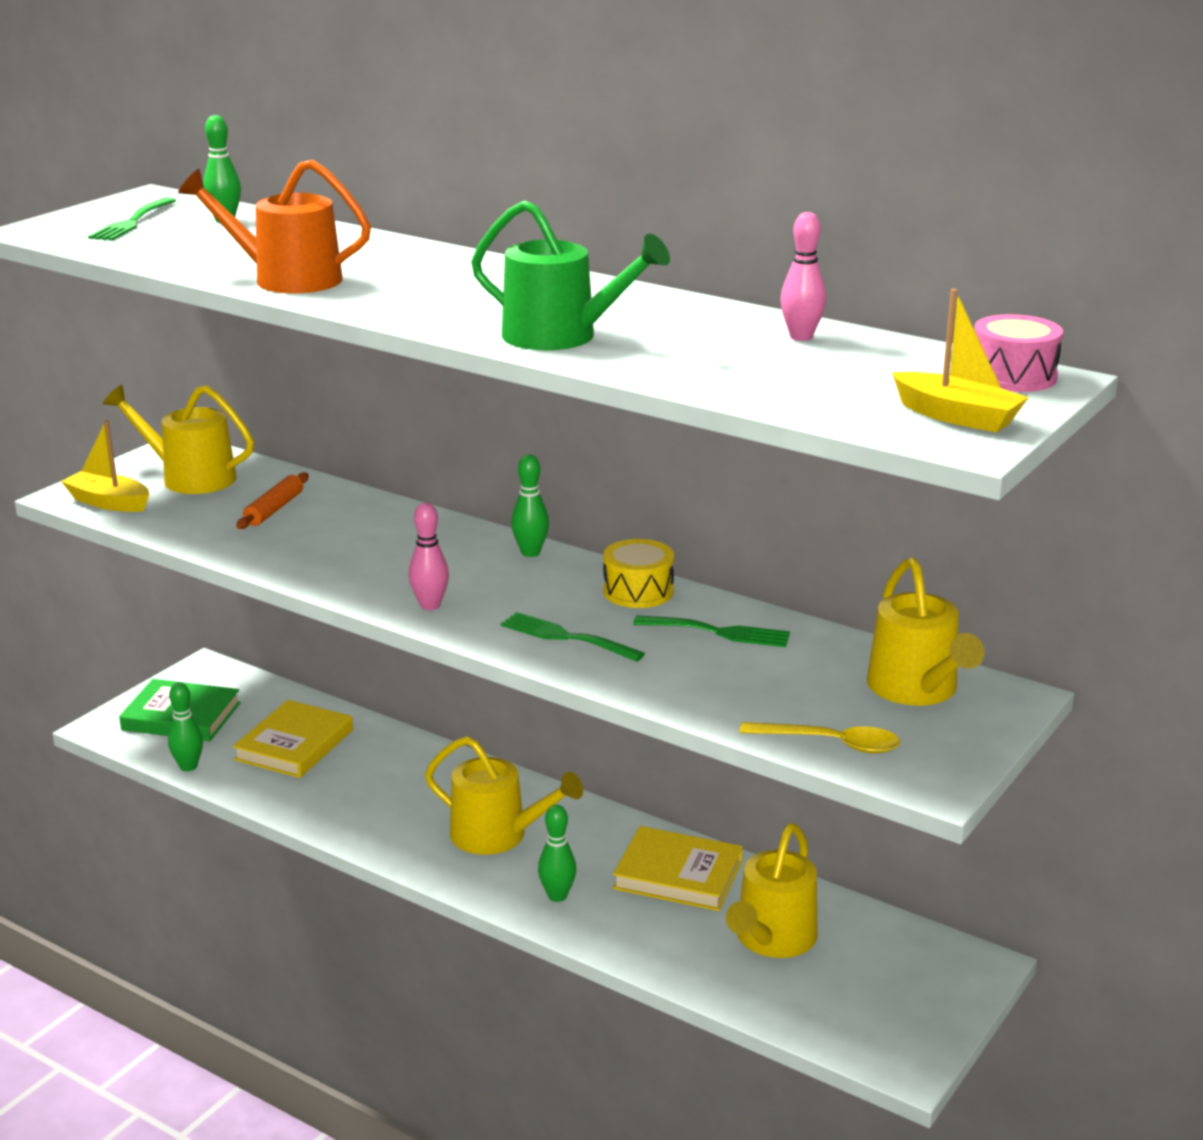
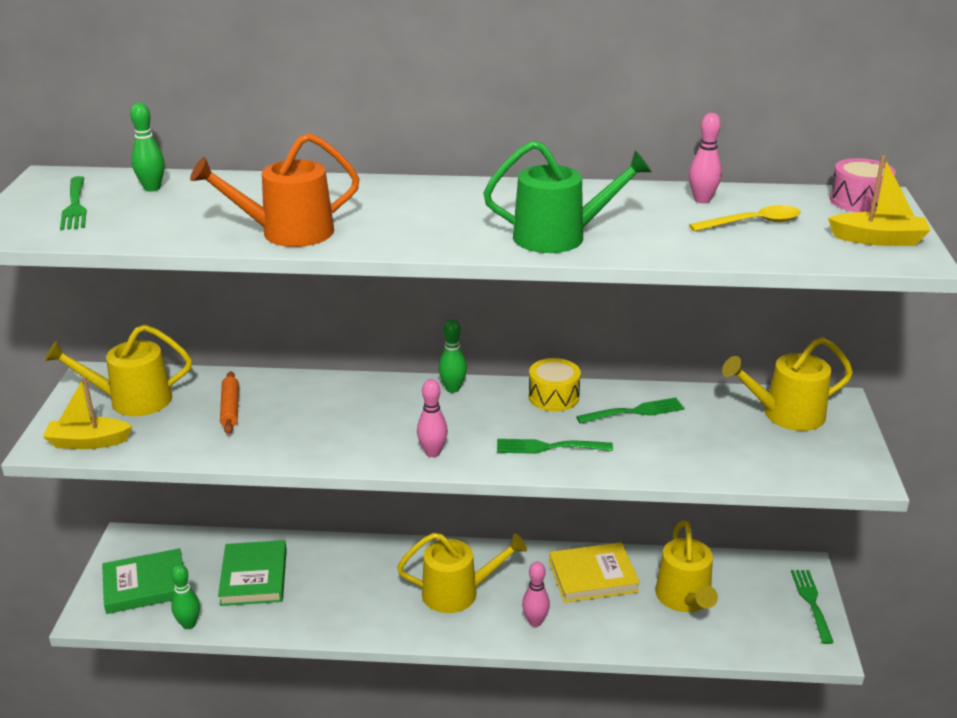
camera: 30 degrees left, 5 degrees up
(294, 745) = (254, 577): yellow book -> green book
(557, 896) = (535, 622): green bowling pin -> pink bowling pin
(830, 743) = (784, 470): yellow spoon -> yellow spoon (753, 223)
(917, 689) = (786, 414): yellow watering can -> yellow watering can turned 120 degrees clockwise
(945, 1005) = (811, 602): none -> green fork

